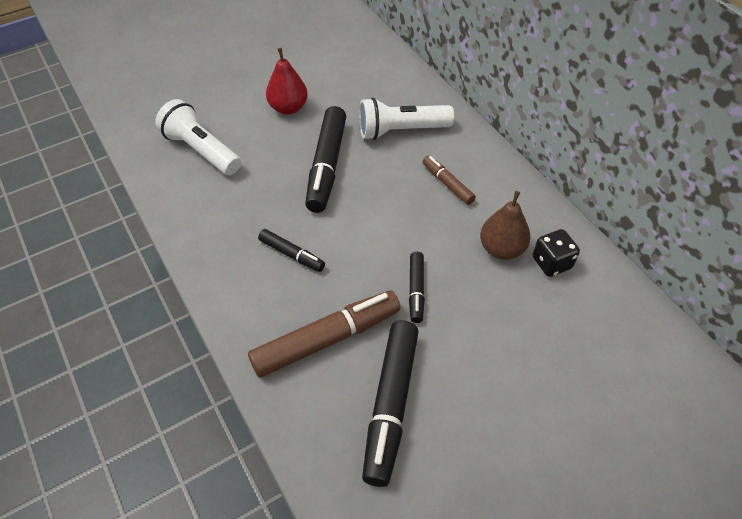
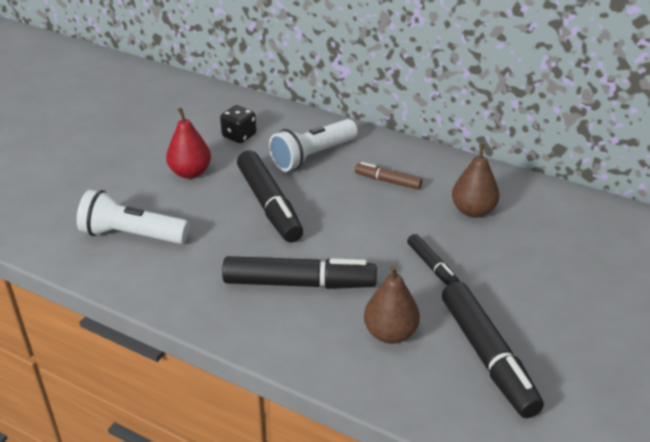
camera: 30 degrees left, 15 degrees down
(292, 254) = (299, 283): black marker -> black marker, size x1.90
(327, 339) = (390, 333): brown marker -> brown pear
(551, 263) = (519, 206): black dice -> black dice (239, 136)

